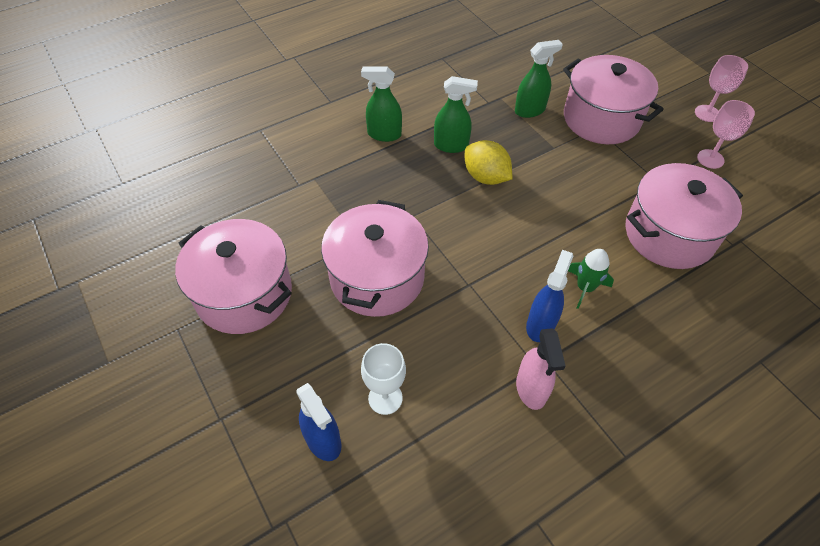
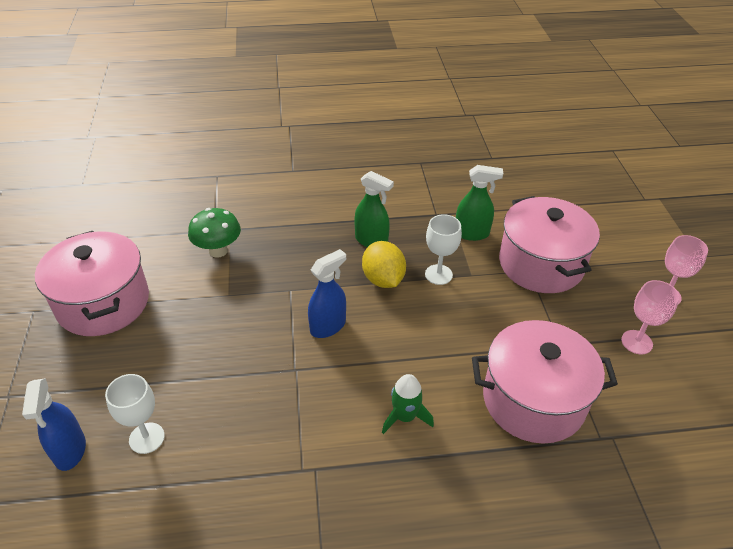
camera: 25 degrees right, 10 degrees down
(318, 203) = (218, 251): none -> green mushroom
(377, 278) = (219, 331): pink pot -> none
(384, 134) = (318, 212): green spray bottle -> none
(528, 156) = (438, 274): none -> white goblet
(531, 389) = (280, 489): pink spray bottle -> none
(540, 325) = (335, 433): blue spray bottle -> blue spray bottle (328, 326)

